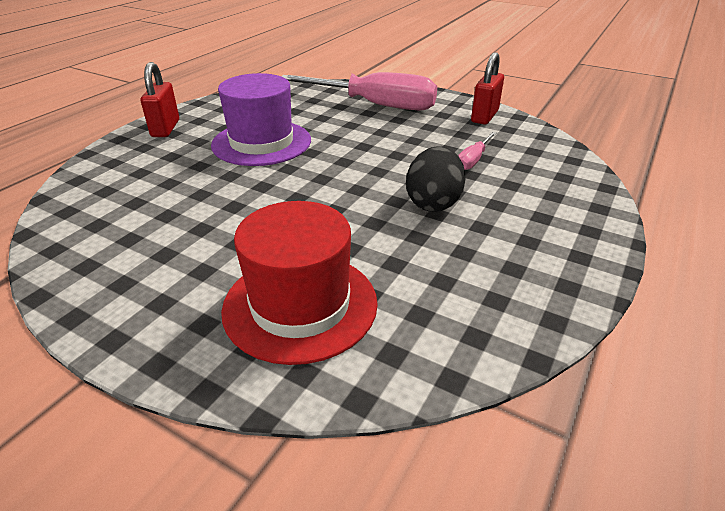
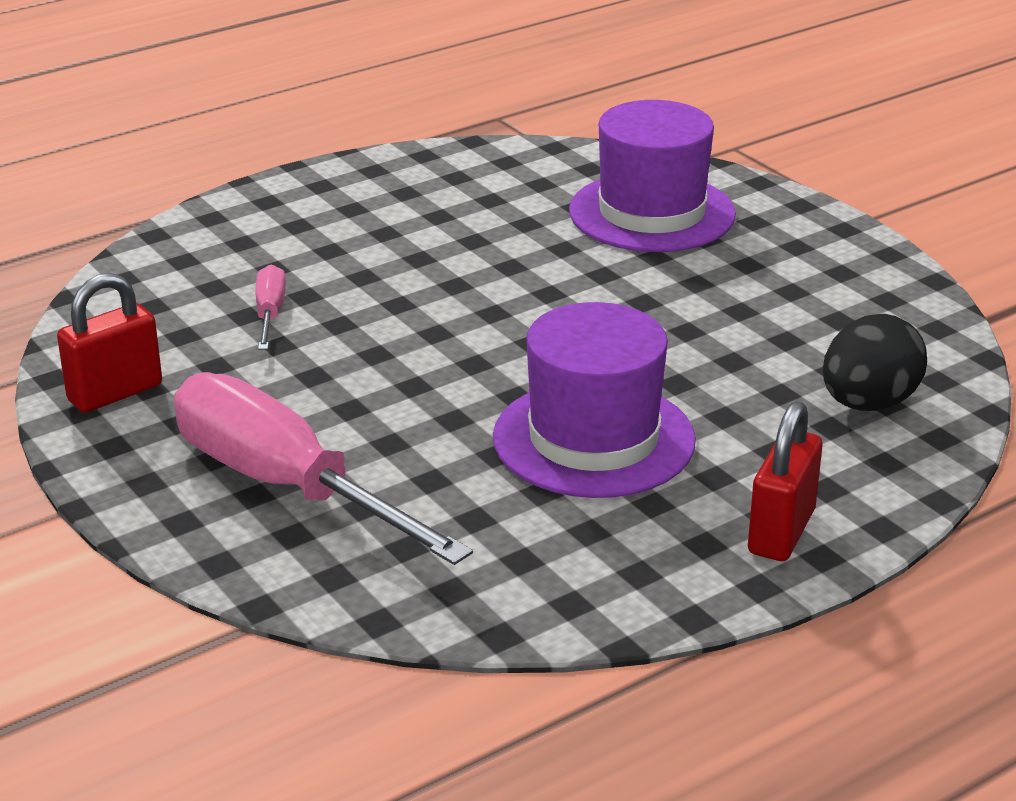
camera: 155 degrees left, 5 degrees down
(300, 305) = (652, 213): red hat -> purple hat
(433, 203) = (409, 269): black egg -> black egg (868, 404)
(473, 160) = (270, 313): pink screwdriver -> pink screwdriver turned 60 degrees counterclockwise

